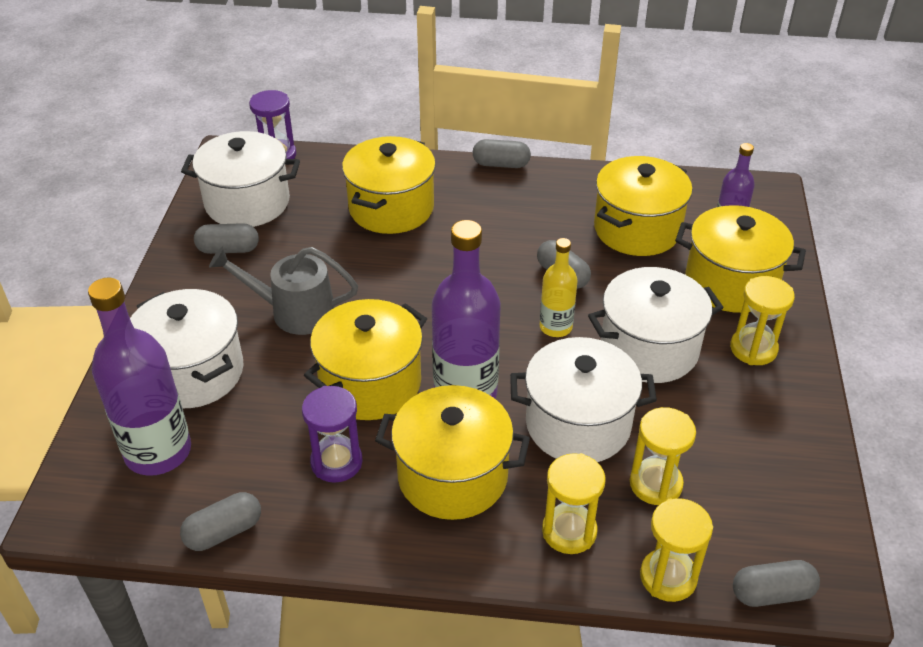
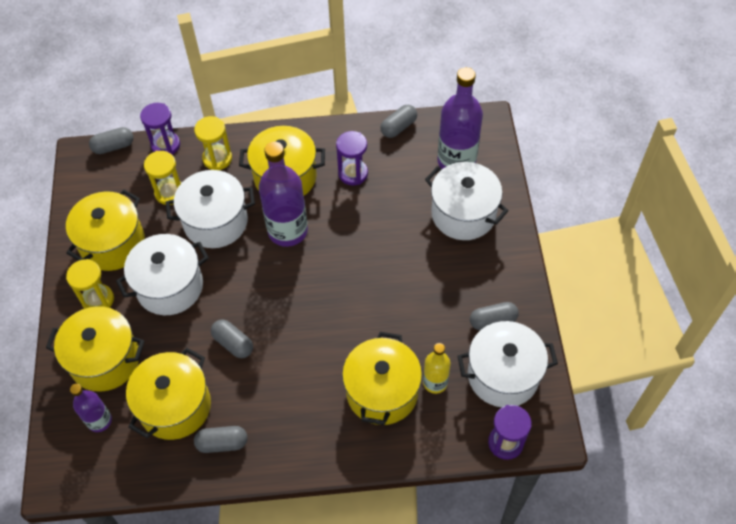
camera: 170 degrees right, 15 degrees up
(295, 312) = (419, 272): grey watering can -> none
(370, 383) = (349, 226): yellow pot -> yellow pot (112, 244)
(501, 164) = (299, 471): grey capsule -> grey capsule (222, 443)
(555, 327) = (234, 293): yellow bottle -> yellow bottle (435, 382)
(668, 577) = (165, 145): yellow hourglass -> purple hourglass

